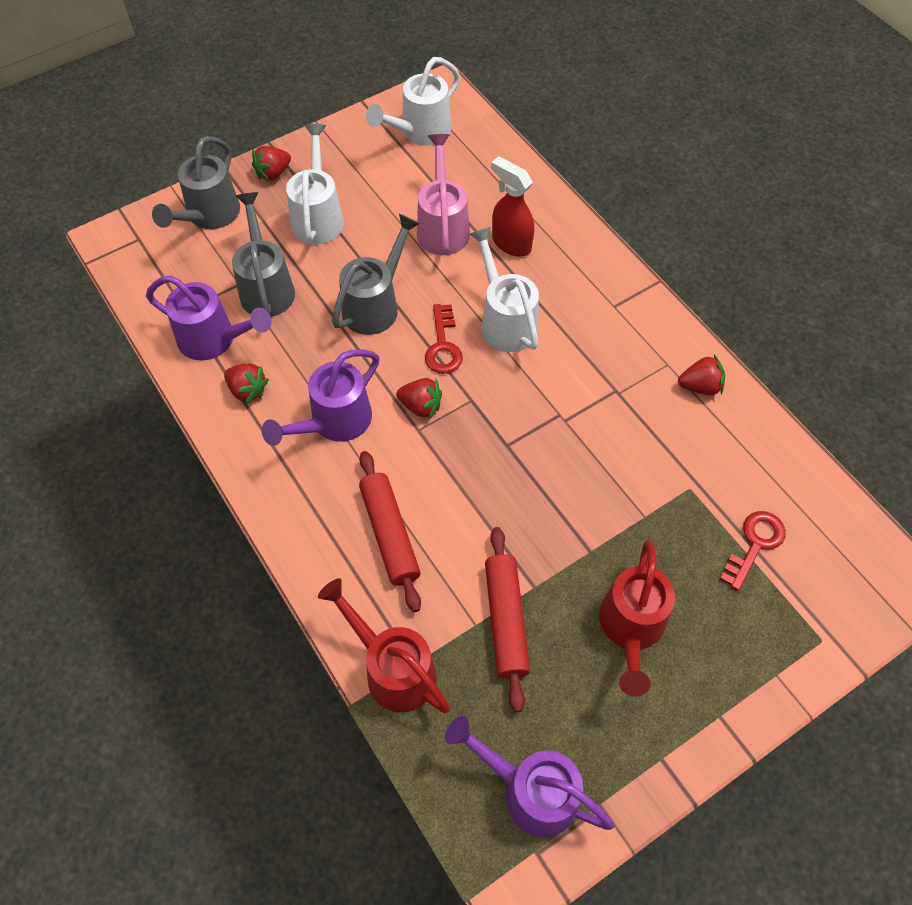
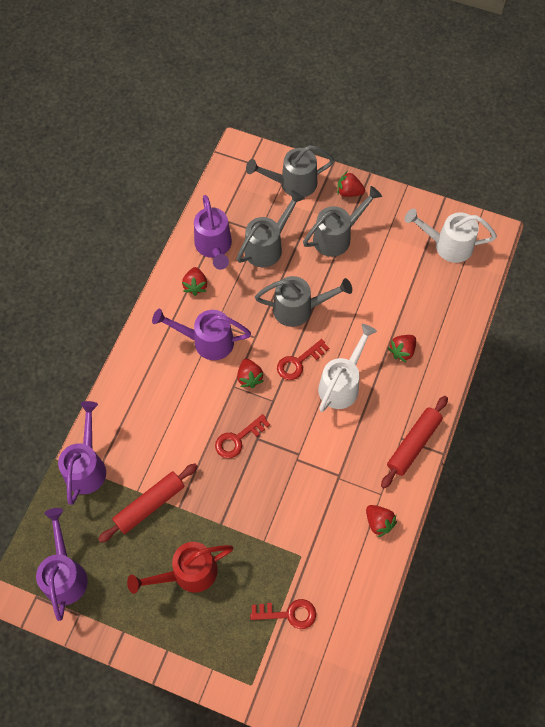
camera: 55 degrees right, 5 degrees up
(318, 217) = (337, 237): white watering can -> grey watering can
(390, 534) = (160, 414): red rolling pin -> red rolling pin (413, 444)
(393, 669) = (87, 466): red watering can -> purple watering can
(442, 227) = (383, 306): pink watering can -> none
(492, 466) = (238, 439): none -> red key
(511, 243) = (402, 351): red spray bottle -> red strawberry

